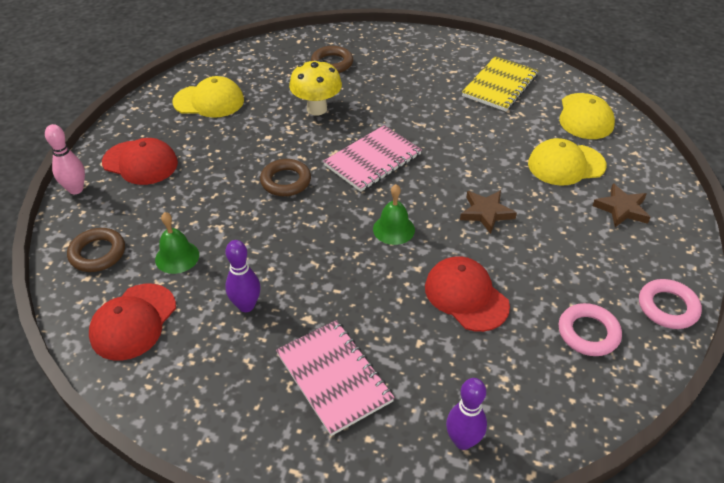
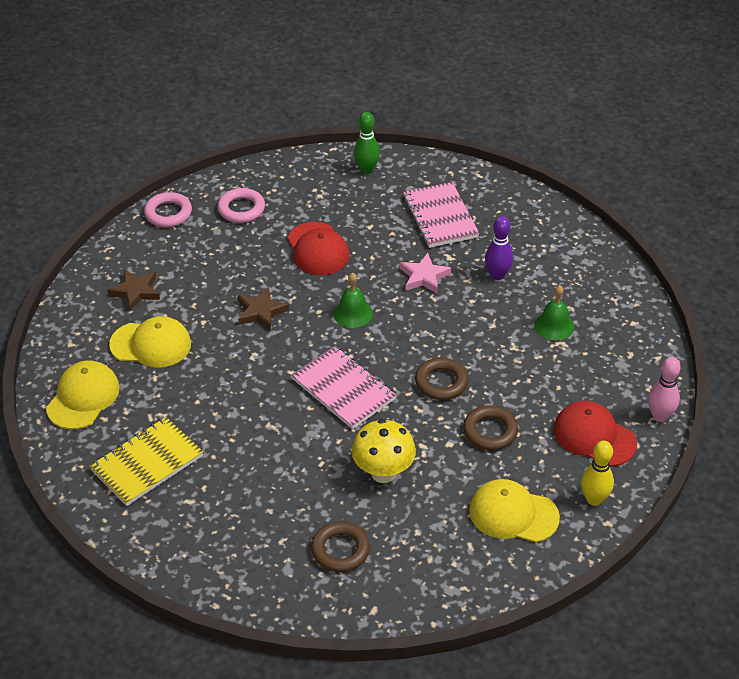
camera: 165 degrees left, 0 degrees up
(97, 253) = (627, 342): brown ring -> brown ring (490, 431)
(133, 322) = (589, 280): red cap -> none
(144, 120) = (594, 499): none -> yellow bowling pin
(331, 286) = (424, 277): none -> pink star
(373, 160) = (343, 389): pink notebook -> pink notebook turned 75 degrees clockwise
(463, 441) = (366, 170): purple bowling pin -> green bowling pin

